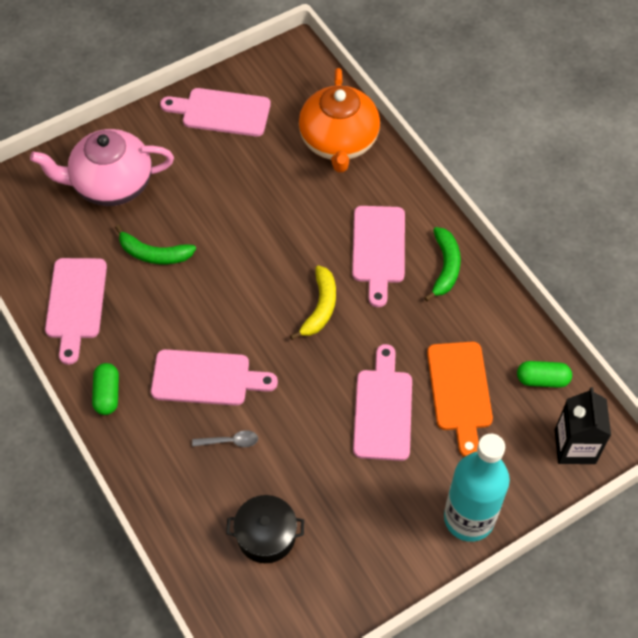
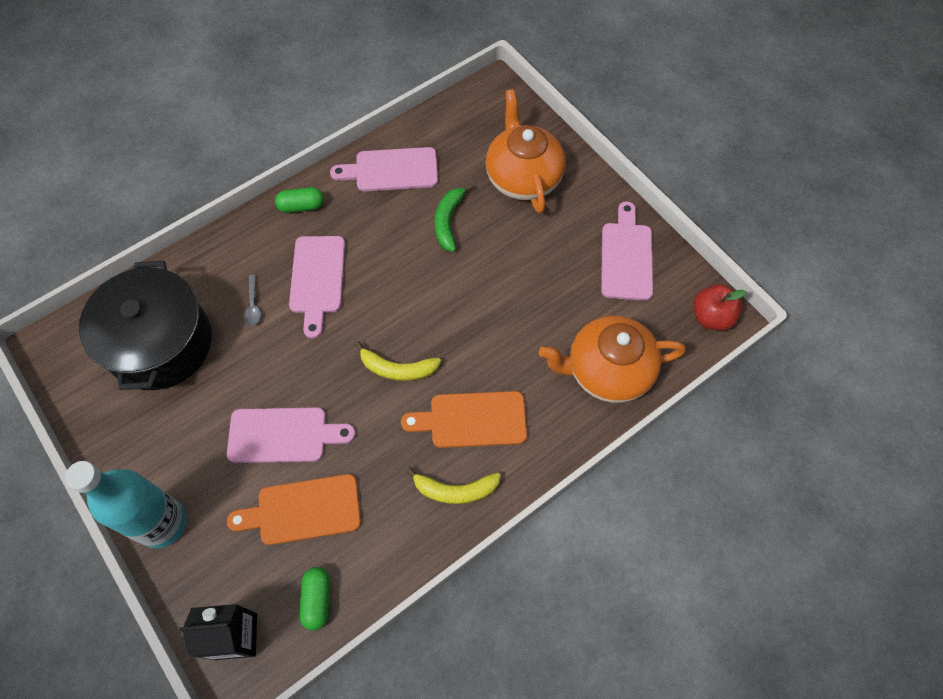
camera: 85 degrees right, 5 degrees up
(111, 184) = (523, 177): pink teapot -> orange teapot
(266, 535) = (160, 343): black pot -> black pot, size x1.99
(293, 61) = (711, 317): none -> red apple
(378, 249) = (472, 420): pink cutting board -> orange cutting board
(445, 267) = (455, 490): green banana -> yellow banana

